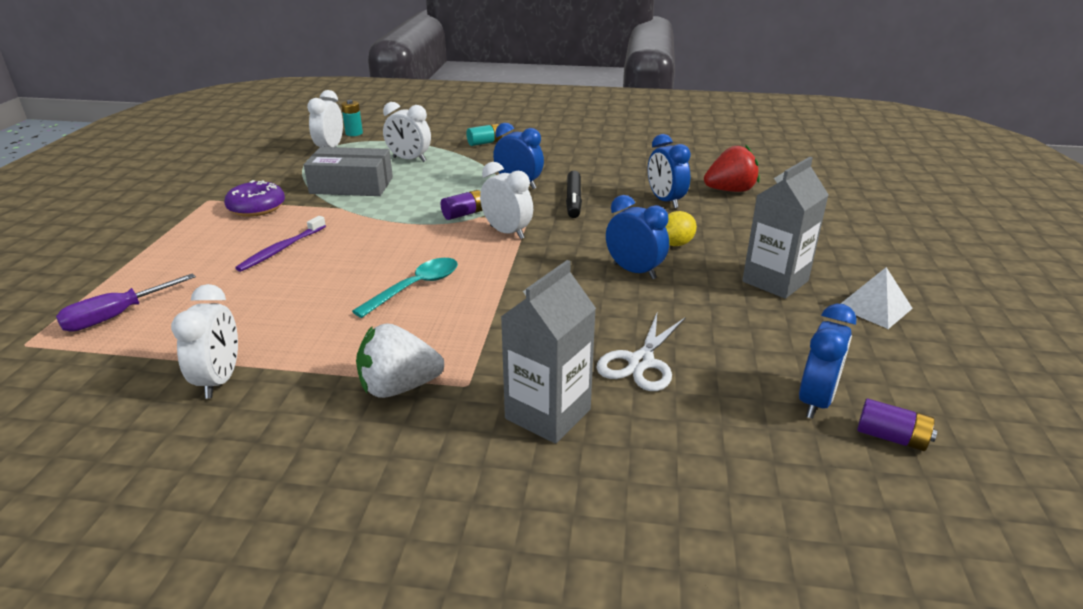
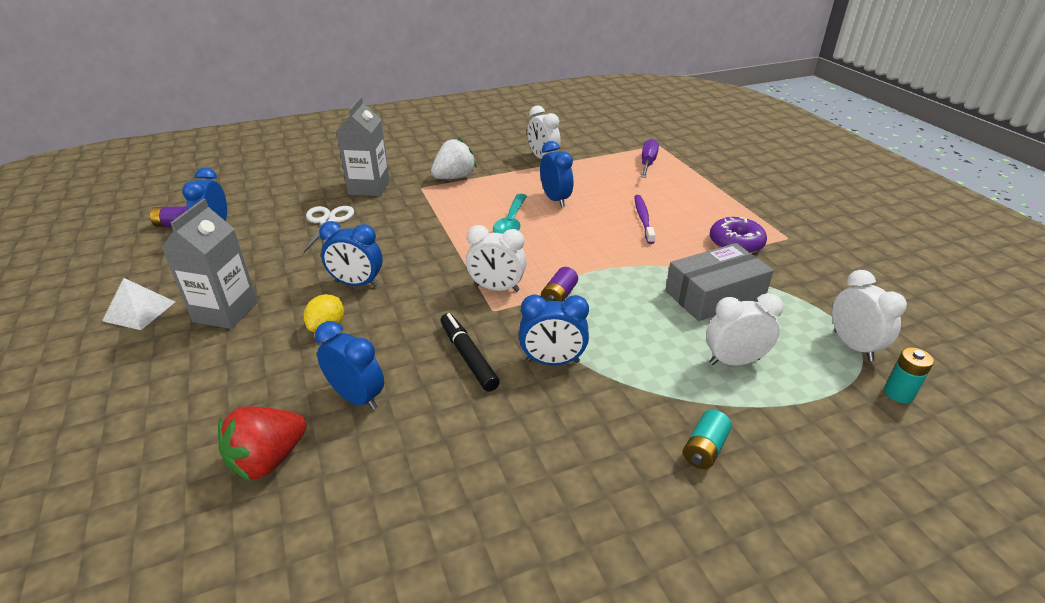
camera: 150 degrees right, 5 degrees up
(324, 300) = (555, 199): none -> blue clock

